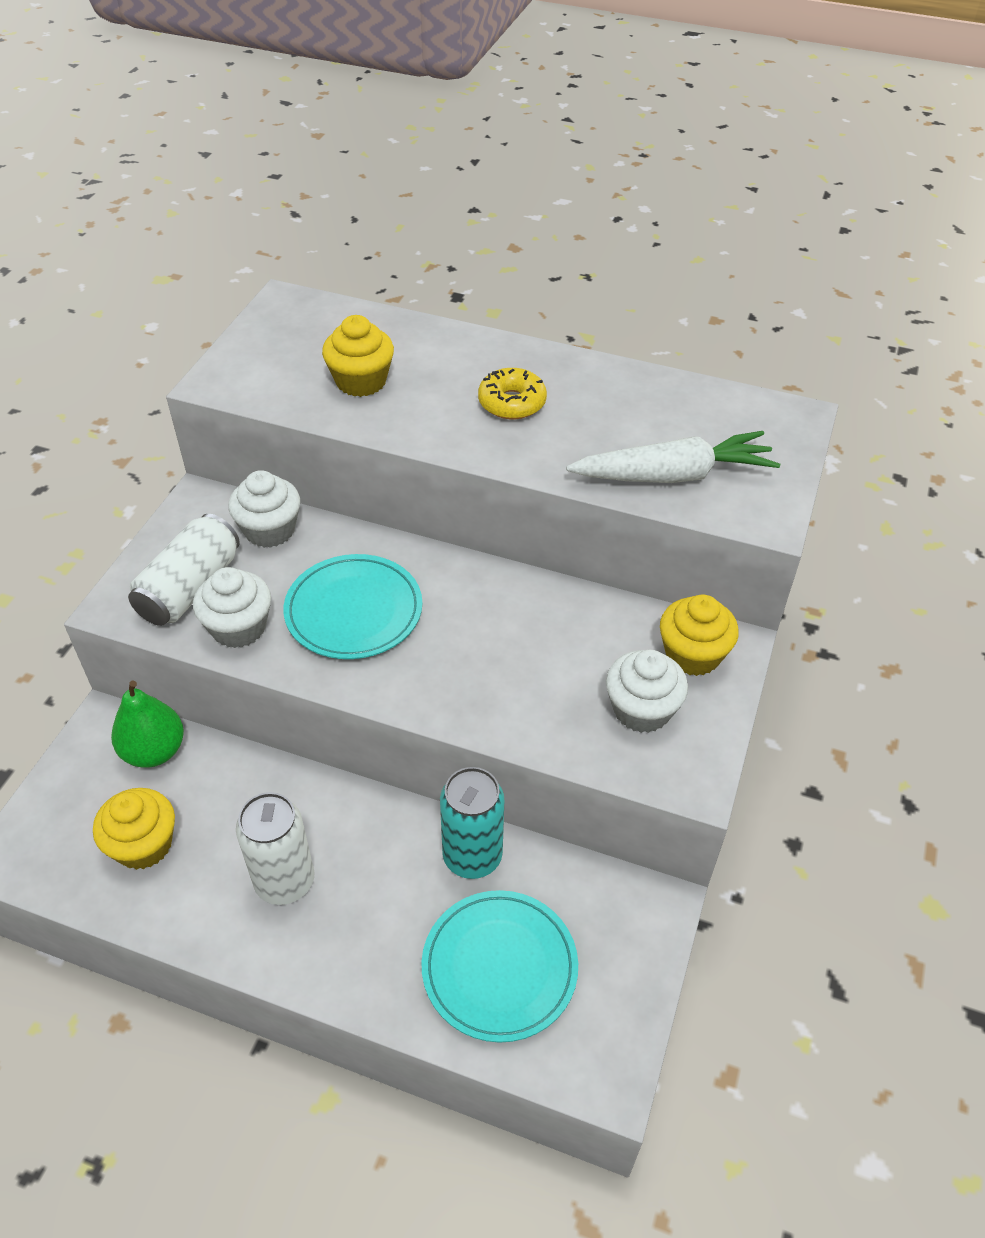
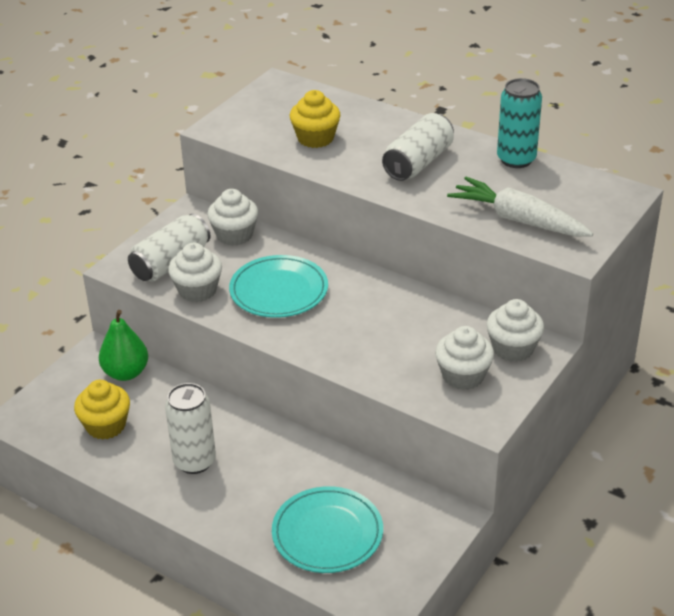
camera: 15 degrees right, 10 degrees down
(472, 856) = (328, 467): turquoise can -> turquoise can (516, 159)
(512, 403) = (418, 163): yellow donut -> white can
(673, 475) = (518, 220): white carrot -> white carrot turned 150 degrees counterclockwise
(692, 654) = (513, 348): yellow cupcake -> white cupcake

